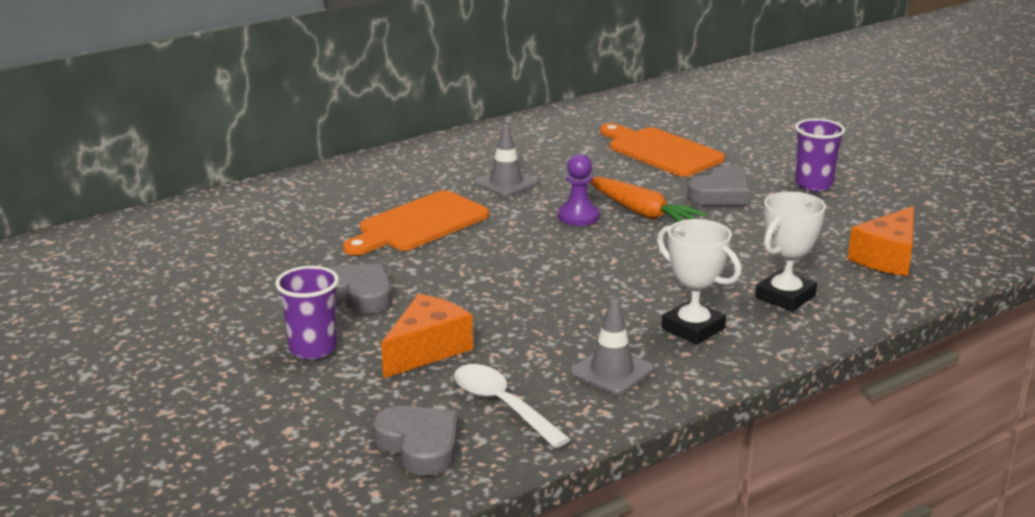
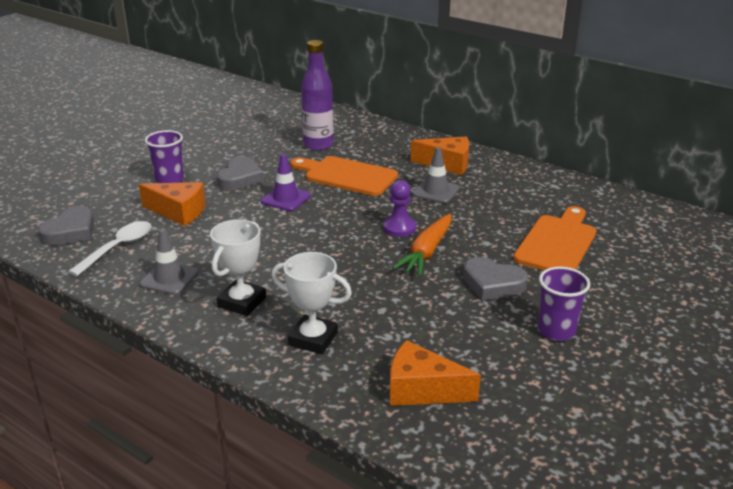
camera: 70 degrees right, 5 degrees up
(306, 228) = (318, 145): none -> purple bottle
(442, 165) = (447, 164): none -> orange cheese
(450, 270) = (286, 199): none -> purple traffic cone

